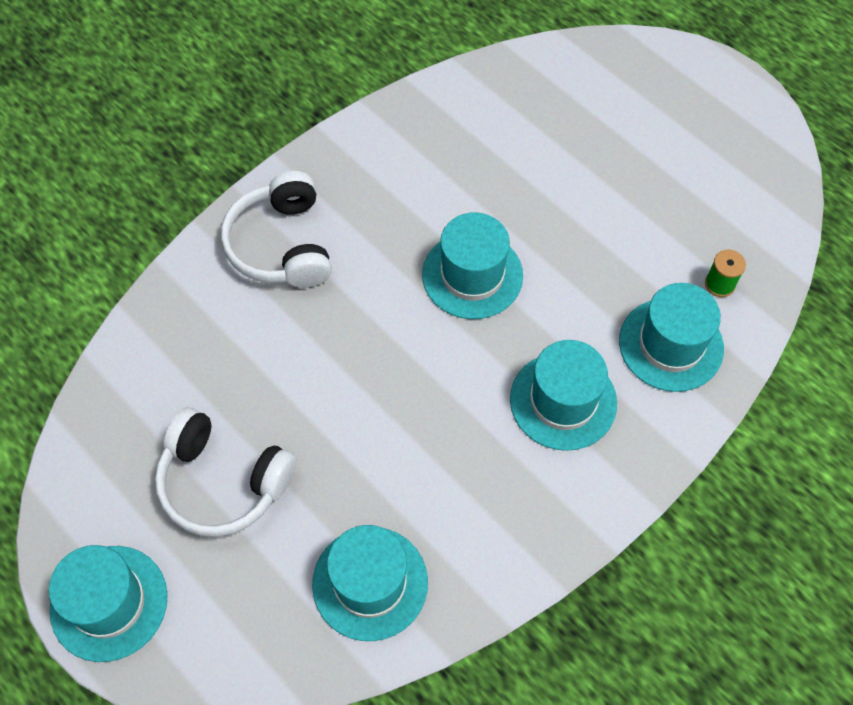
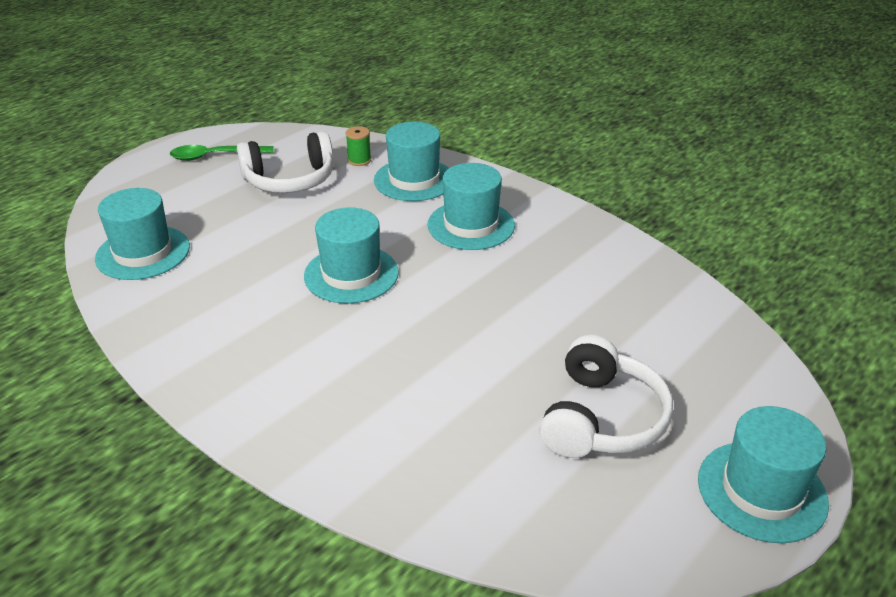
camera: 95 degrees left, 25 degrees down
(281, 245) = (311, 405): white headphones -> white headphones (290, 180)
(370, 583) = (661, 314): turquoise hat -> turquoise hat (143, 253)
(724, 133) = (215, 156): none -> green spoon

